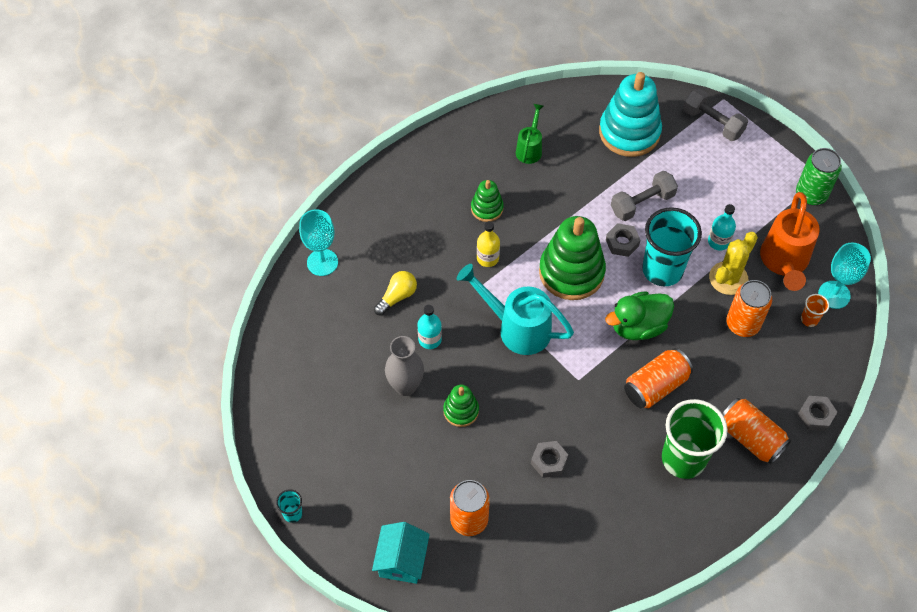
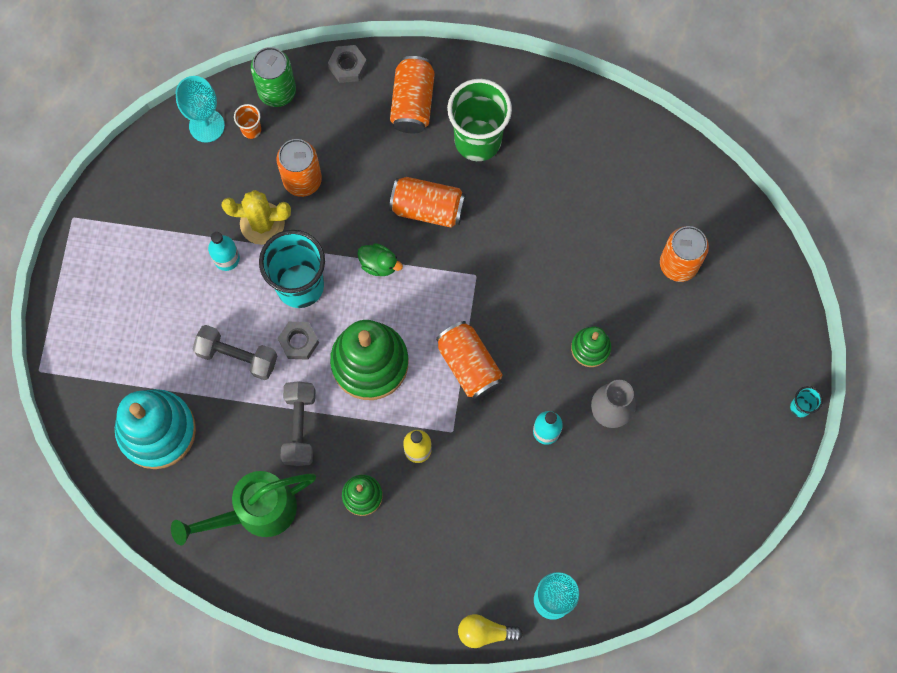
camera: 130 degrees left, 15 degrees up
(397, 297) = (528, 497): yellow light bulb -> yellow light bulb (485, 632)
(402, 560) = (758, 288): turquoise house -> none
(517, 328) = (469, 365): turquoise watering can -> orange can
(529, 149) = (256, 511): green watering can -> green watering can, size x1.78
(549, 461) = (573, 241): grey nut -> none
(638, 326) = (379, 264): green duck -> green duck, size x0.58
(712, 123) = (80, 360): grey dumbbell -> grey dumbbell (299, 427)
(784, 262) = (204, 188): orange watering can -> none
(811, 194) = (101, 214): green can -> green can (277, 91)

